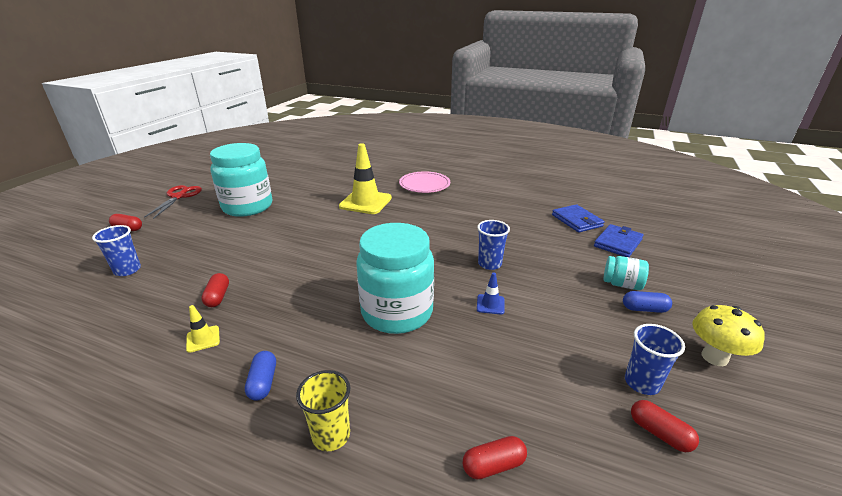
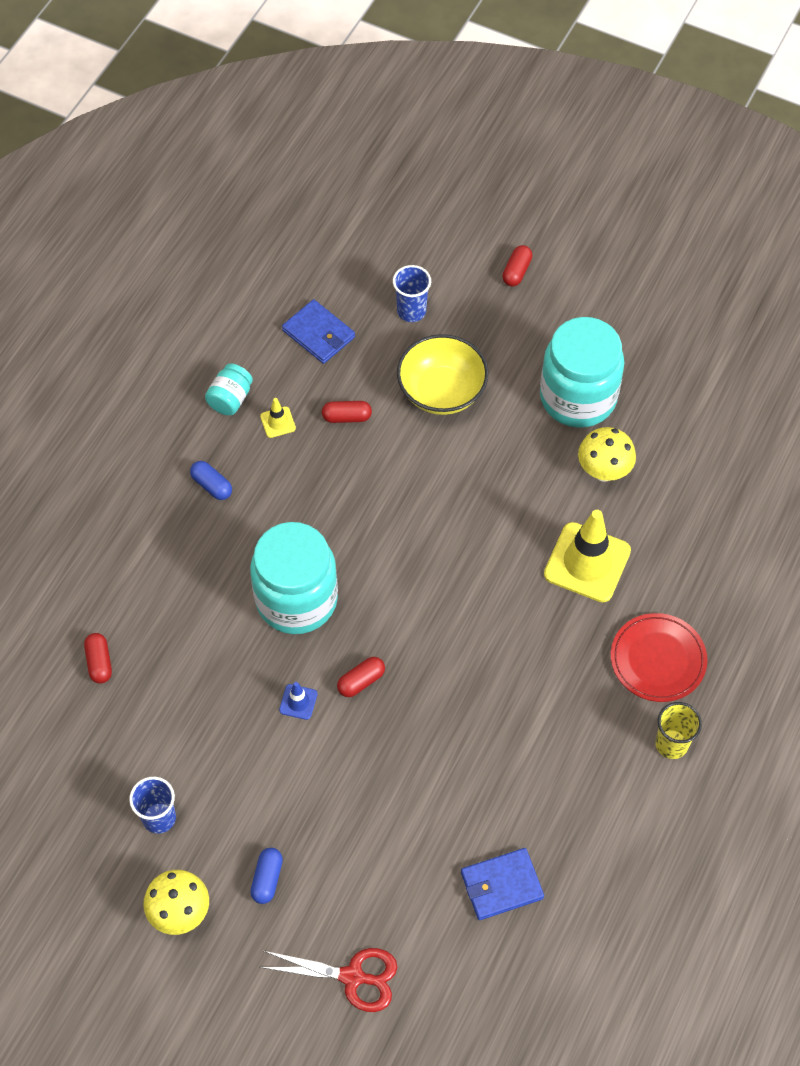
camera: 95 degrees right, 30 degrees up
(179, 196) = (619, 297): red scissors -> red scissors (352, 977)
(216, 253) = (441, 391): none -> yellow bowl
(263, 382) = (212, 485): blue capsule -> blue capsule turned 45 degrees clockwise
(304, 199) = (603, 471): none -> yellow mushroom
(331, 435) = (147, 545): yellow cup -> yellow cup (671, 744)
(424, 185) = (657, 660): pink plate -> red plate
(489, 264) = (384, 719): blue cup -> none
(618, 243) = (424, 920): blue wallet -> blue wallet (318, 334)
(622, 284) = (319, 875): turquoise jar -> turquoise jar (230, 399)
(659, 433) = (104, 804): red capsule -> red capsule (361, 681)

